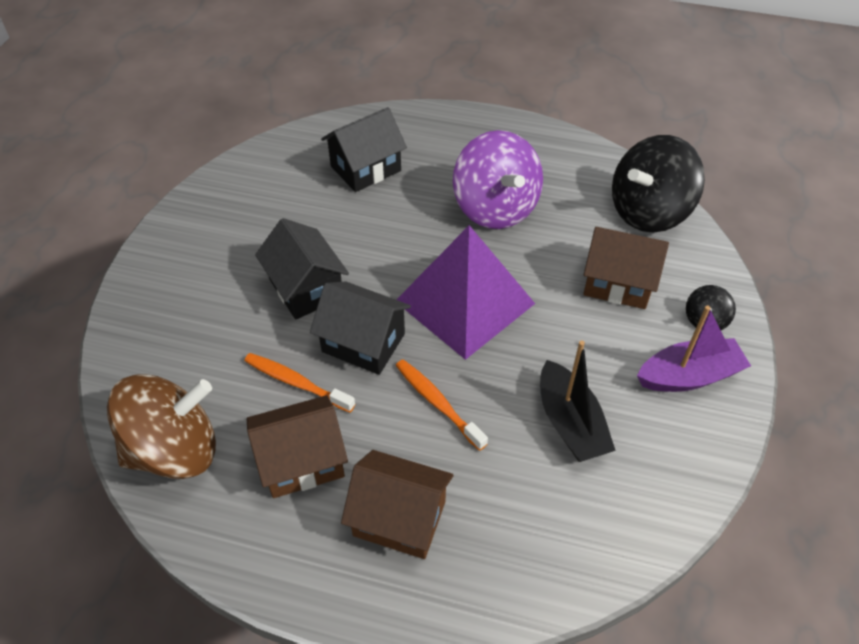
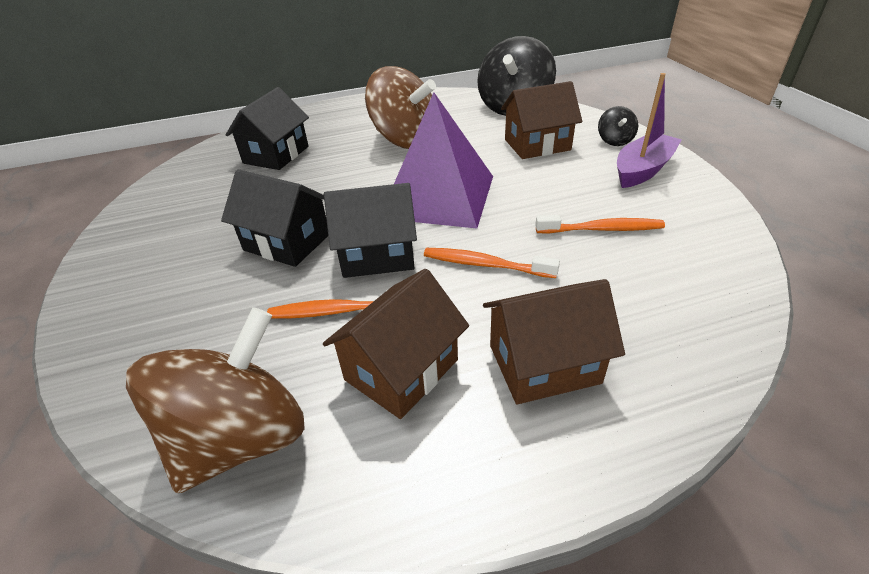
camera: 30 degrees left, 10 degrees down
(495, 208) = (405, 140): purple spinning top -> brown spinning top
(570, 423) = (601, 229): black boat -> orange toothbrush

